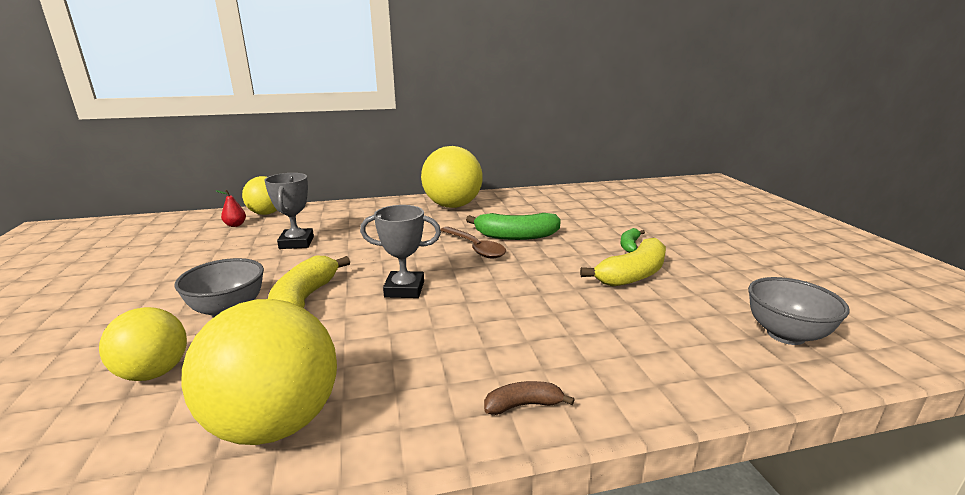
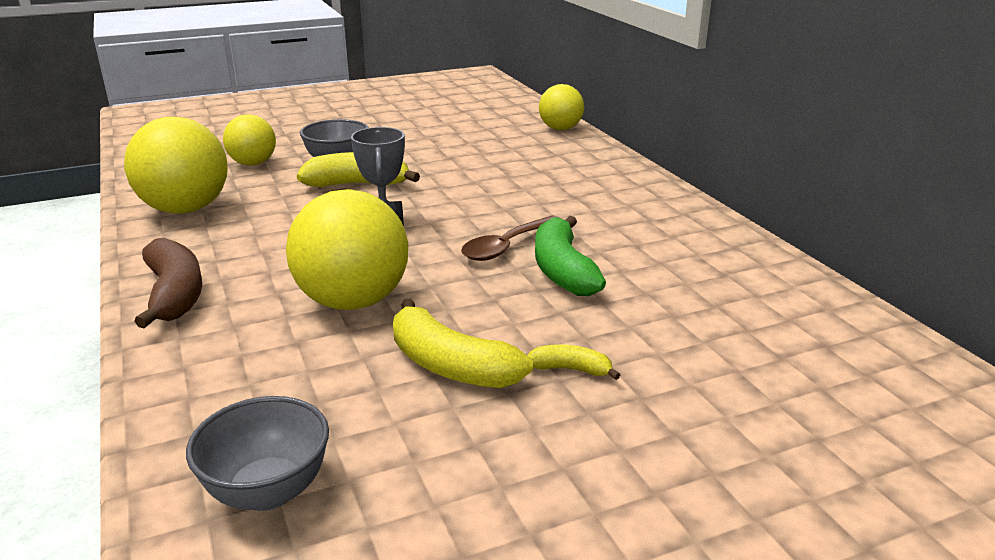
camera: 80 degrees right, 5 degrees up
(235, 225) = (519, 125): red pear -> none
(296, 243) = (484, 157): grey trophy -> none
(452, 206) = (662, 216): yellow ball -> yellow ball (353, 301)
(523, 405) = (174, 294): brown banana -> brown banana, size x1.93
(629, 245) = (571, 369): green banana -> yellow banana

